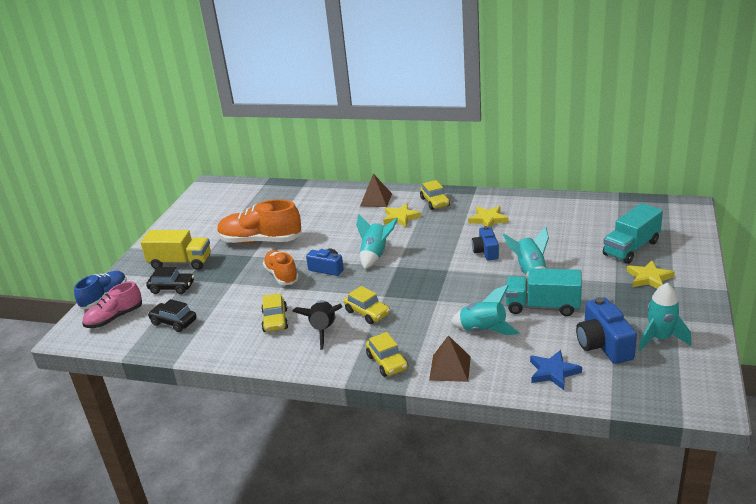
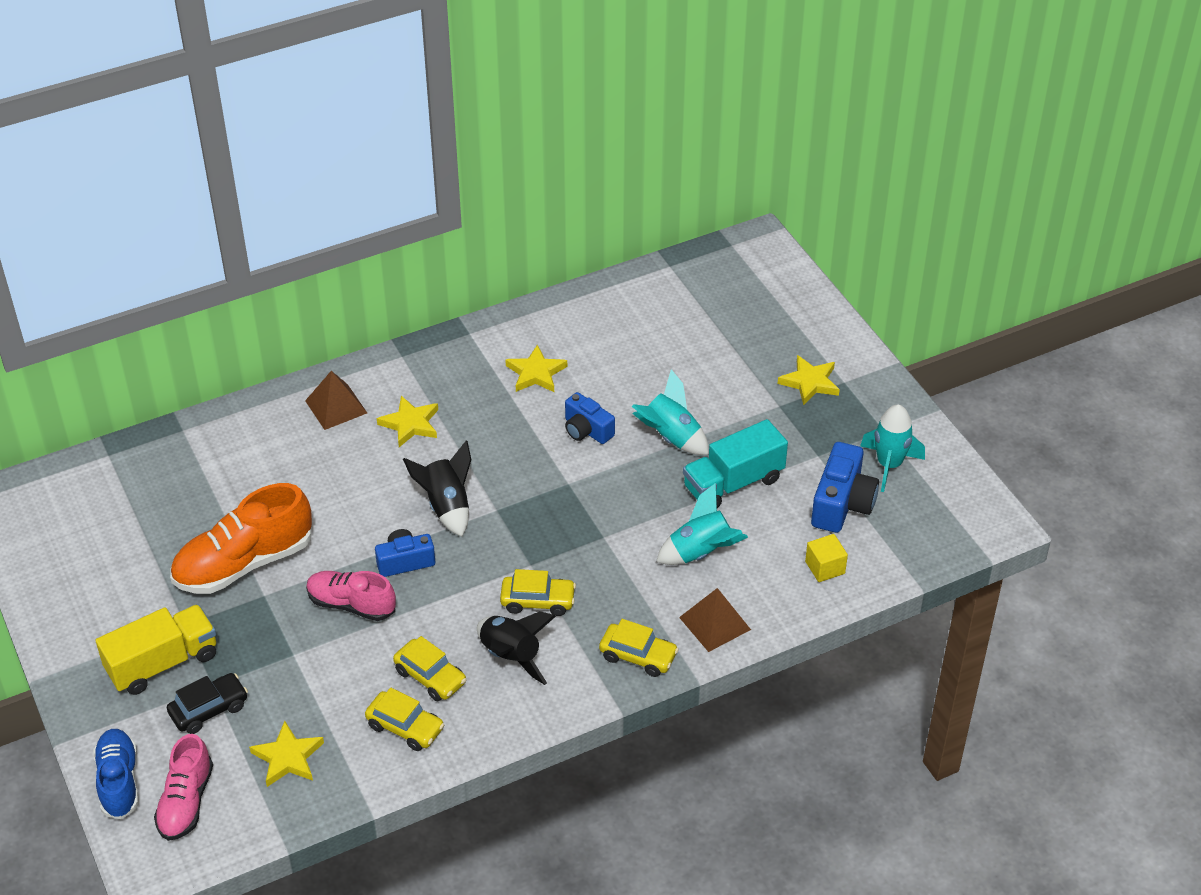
camera: 45 degrees left, 15 degrees up
(174, 322) = (288, 757): black car -> yellow star
(281, 275) = (351, 604): orange shoe -> pink shoe
(375, 255) = (447, 506): turquoise rocket -> black rocket
(435, 202) = (429, 373): yellow car -> yellow car (405, 727)
(553, 372) = (825, 567): blue star -> yellow cube
(603, 345) = (842, 503): blue camera -> blue camera turned 105 degrees counterclockwise
(631, 248) = (752, 344): turquoise truck -> none

